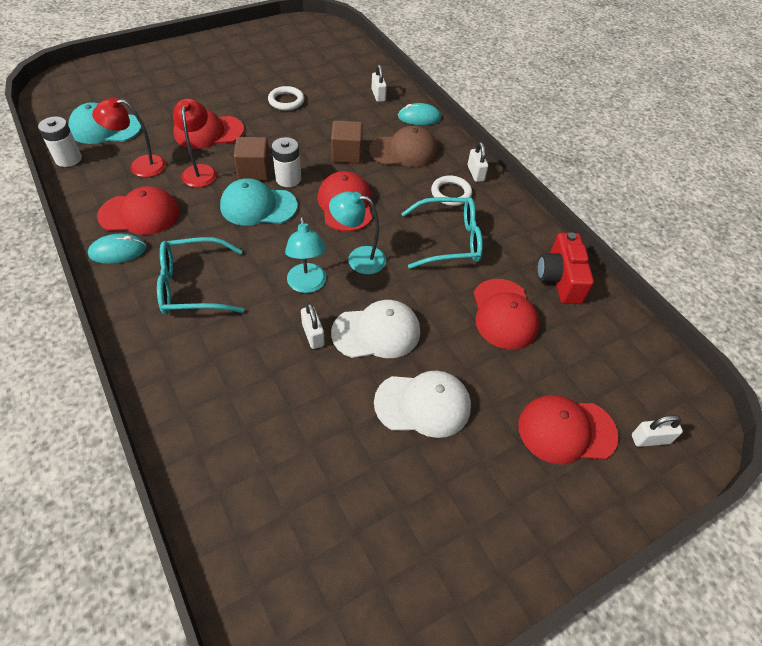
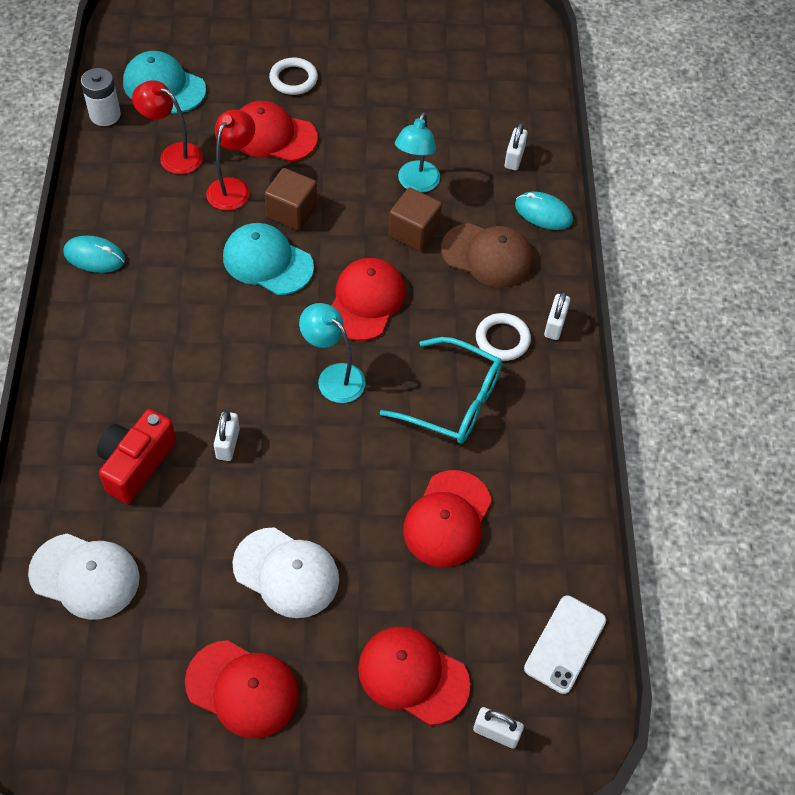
camera: 30 degrees right, 5 degrees up
(140, 214) = (139, 219): red cap -> red cap (242, 689)
(193, 286) = (144, 331): turquoise glasses -> none
(286, 101) = (391, 123): white ring -> white ring (293, 79)
(288, 179) = (323, 239): white battery -> none
(307, 285) = (258, 384): turquoise lamp -> turquoise lamp (416, 184)
(376, 332) = (294, 472): white cap -> white cap (85, 576)
(560, 279) = (547, 509): red camera -> red camera (136, 463)
(640, 356) = (565, 644): none -> white phone

